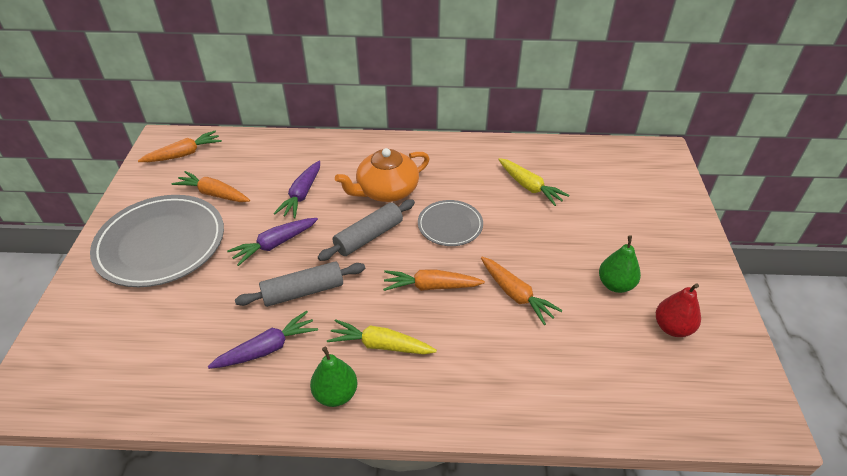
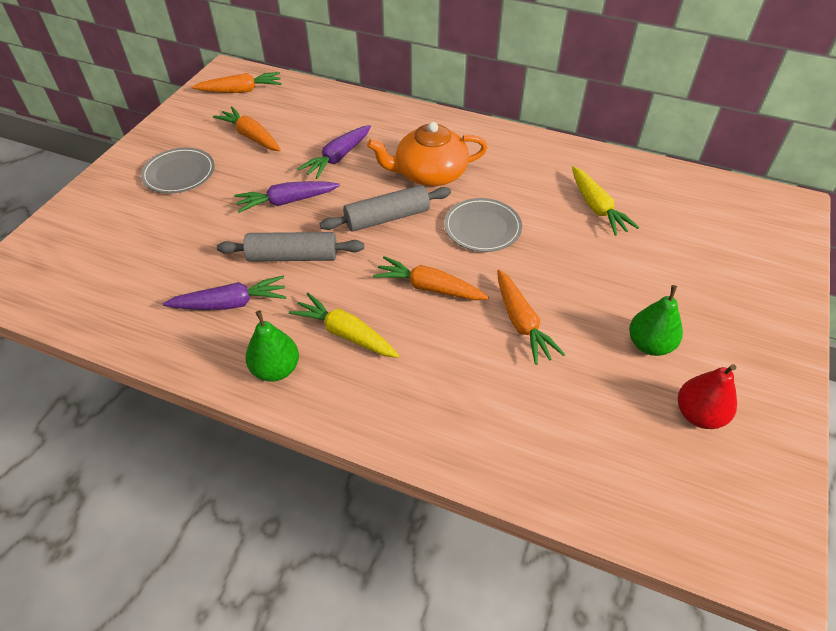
camera: 20 degrees right, 5 degrees up
(161, 243) = (179, 173): grey plate -> grey plate, size x0.53

